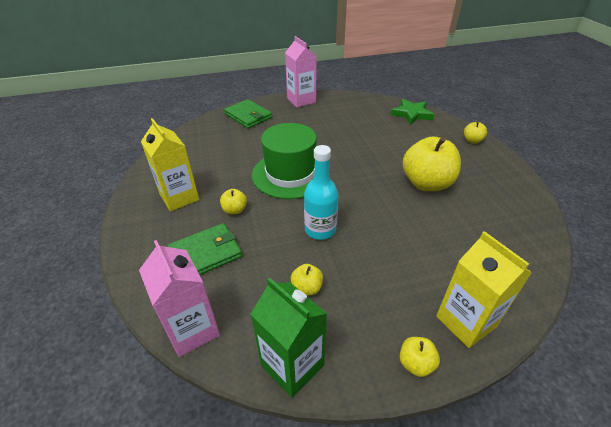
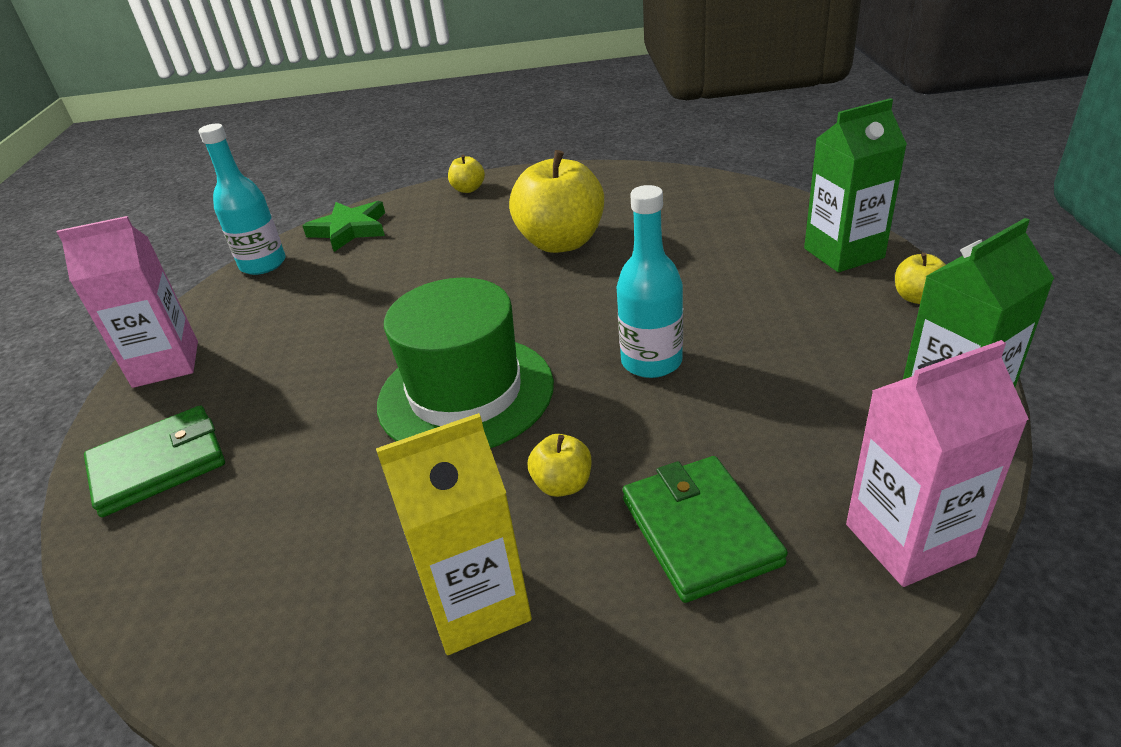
camera: 75 degrees left, 5 degrees down
(307, 288) = (794, 385): yellow apple -> none
(373, 100) = (263, 264): none -> turquoise bottle
(465, 321) = (843, 253): yellow carton -> green carton

